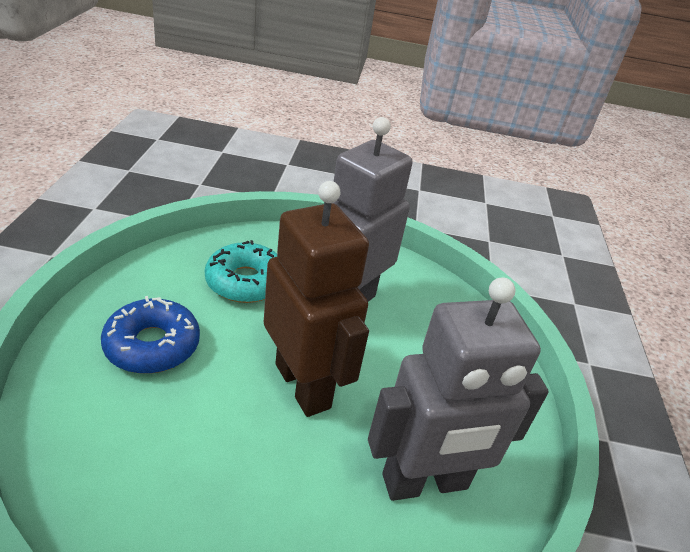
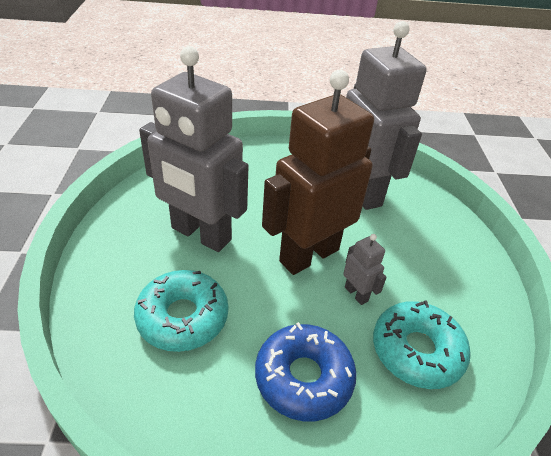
camera: 95 degrees left, 5 degrees up
(137, 448) = (416, 351): none -> turquoise donut
(234, 415) = (356, 294): none -> grey robot

